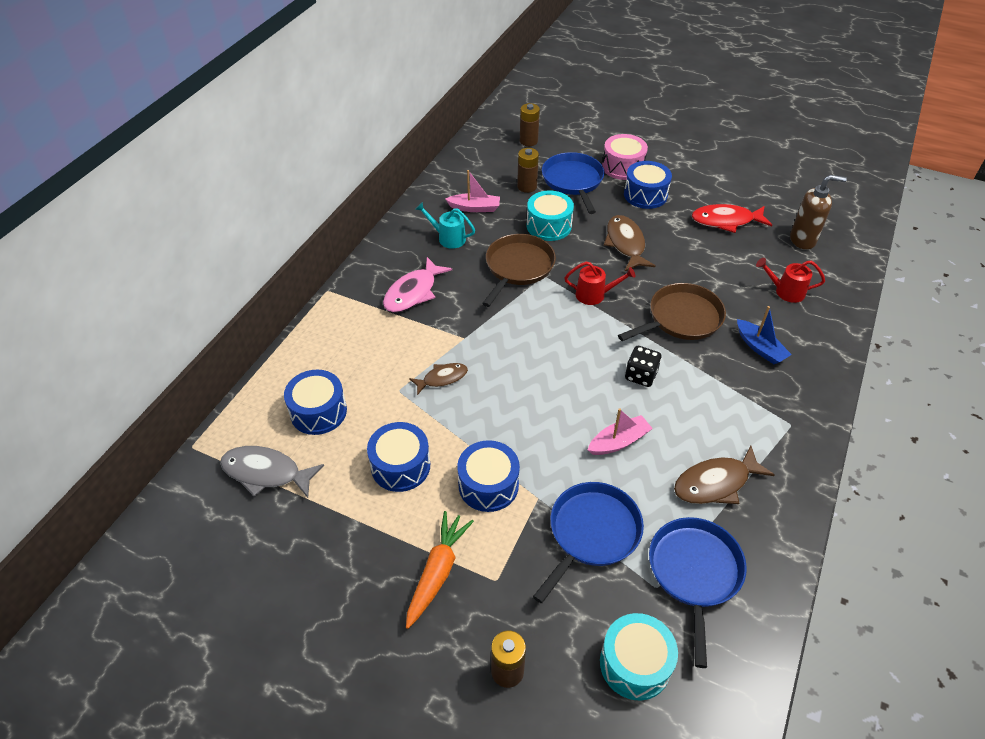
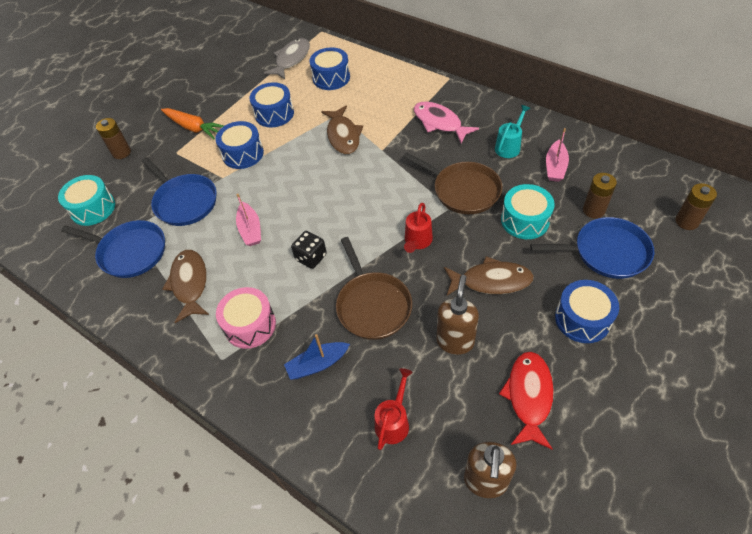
camera: 105 degrees right, 5 degrees up
(442, 378) = (343, 136): brown fish -> brown fish, size x1.59
(622, 167) = (641, 307): pink drum -> pink drum (250, 325)
(696, 262) = (455, 341): none -> brown soap dispenser

